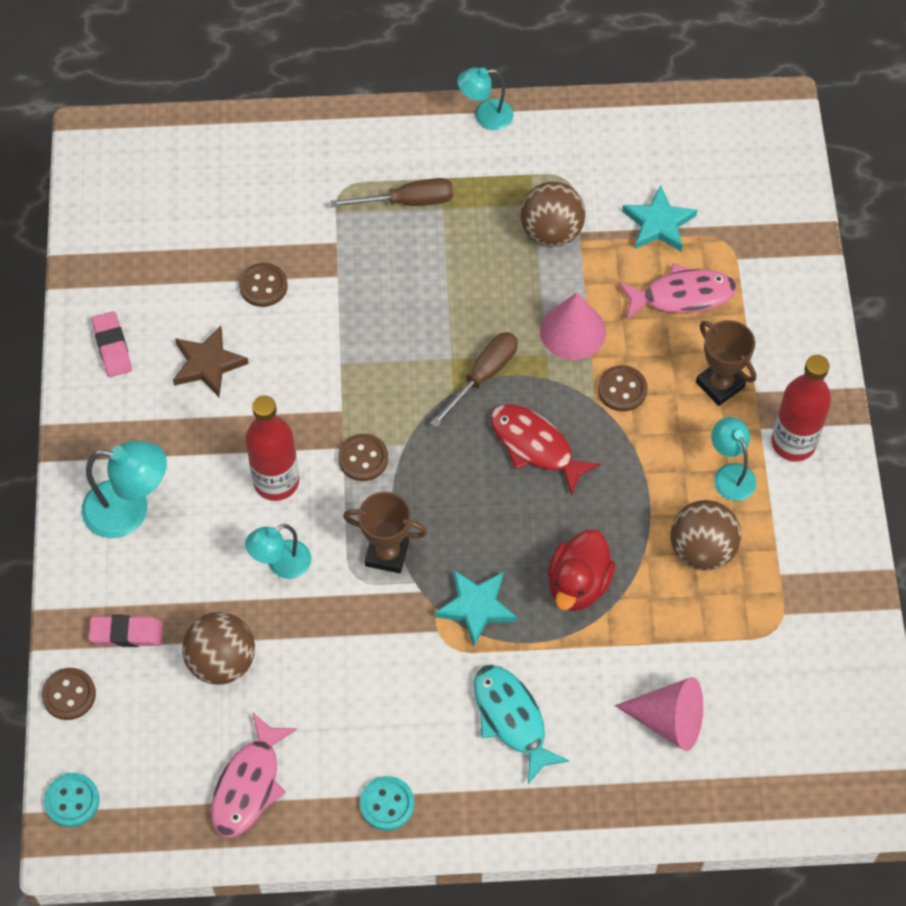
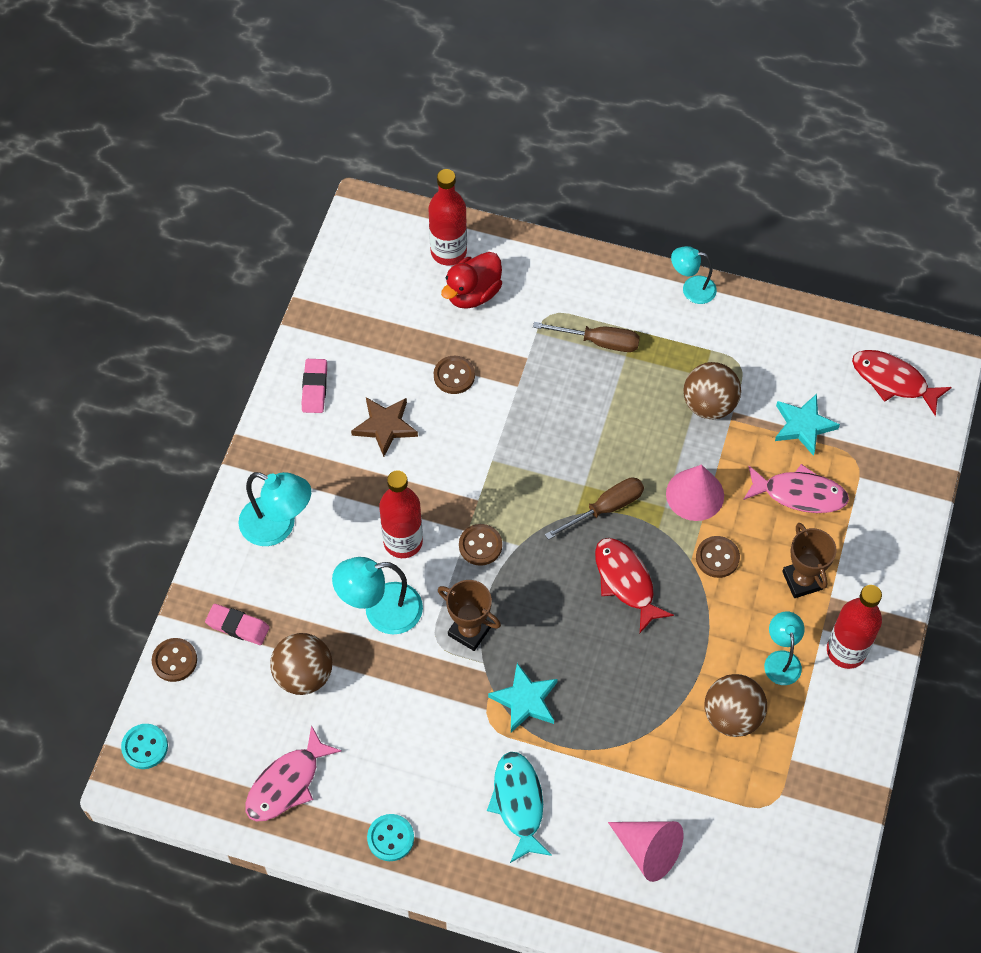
camera: 20 degrees right, 0 degrees up
(205, 155) = (448, 252): none -> red bottle
(281, 564) = (381, 611): turquoise lamp -> turquoise lamp, size x1.55
(578, 584) = (617, 710): red duck -> red duck (473, 293)
(733, 148) = (893, 381): none -> red fish

